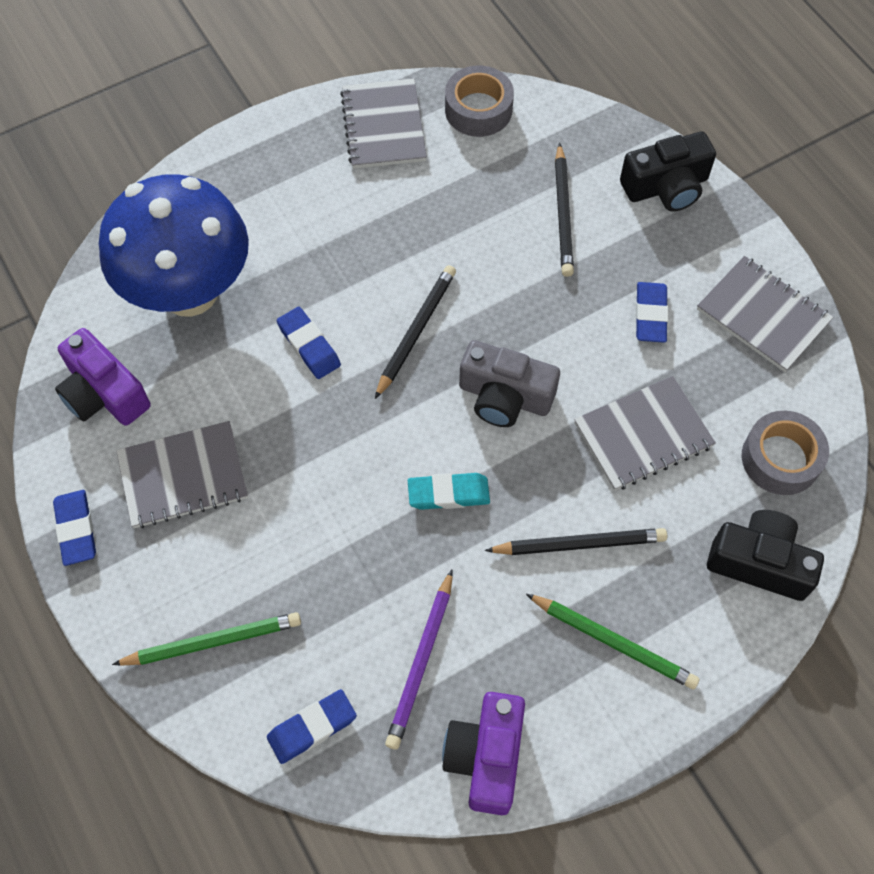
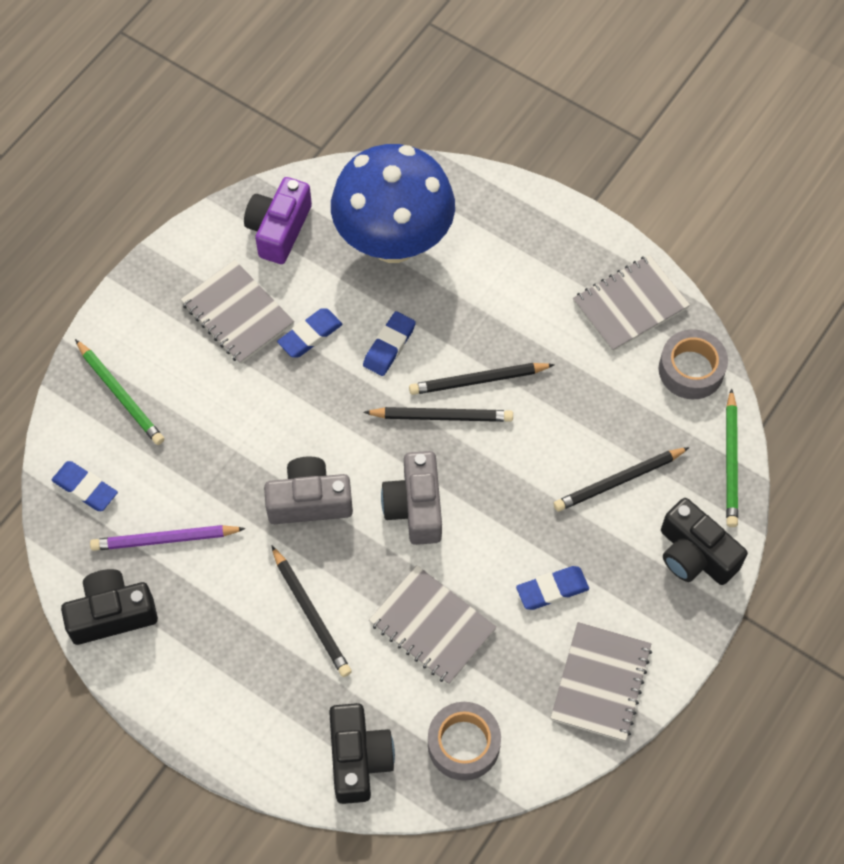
camera: 65 degrees right, 0 degrees up
(76, 529) = (165, 267): blue eraser -> blue eraser (310, 335)
(393, 283) = (478, 380): none -> black pencil
(448, 494) = (309, 501): turquoise eraser -> grey camera
(486, 757) = (112, 614): purple camera -> black camera
(613, 642) = (240, 670): green pencil -> green pencil (731, 462)

